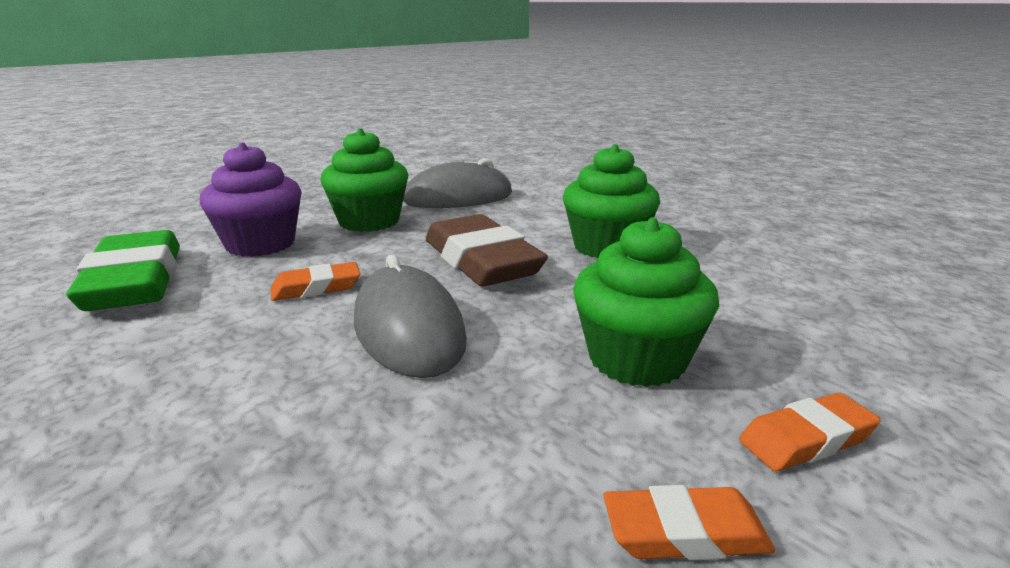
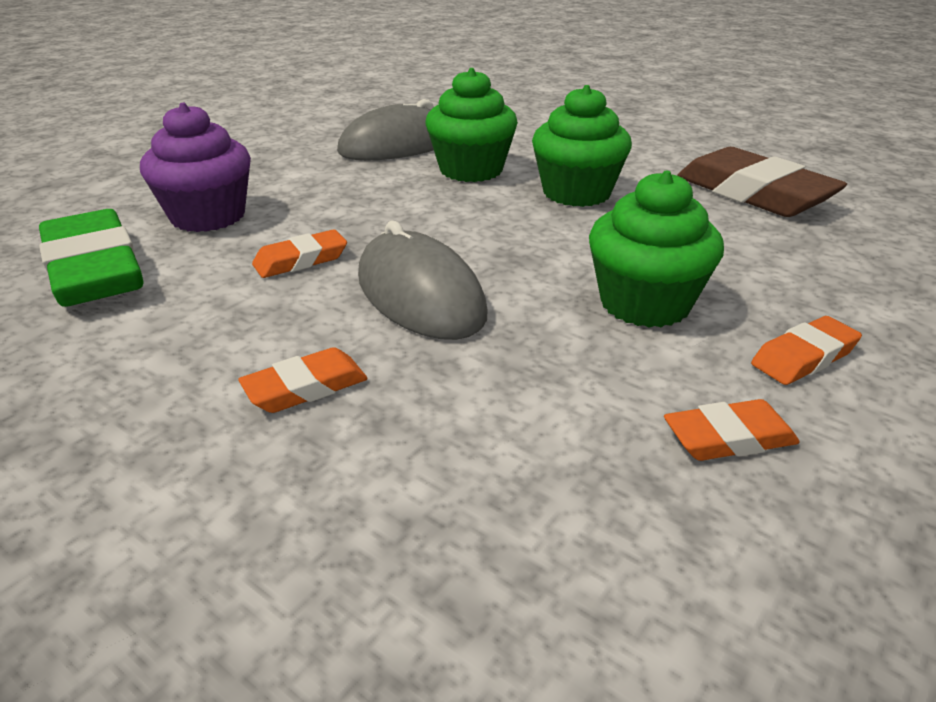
camera: 10 degrees left, 10 degrees up
(244, 412) = (306, 388): none -> orange eraser
(369, 221) = (314, 181): green cupcake -> green cupcake (471, 170)
(482, 261) = (457, 218): brown eraser -> brown eraser (754, 193)

